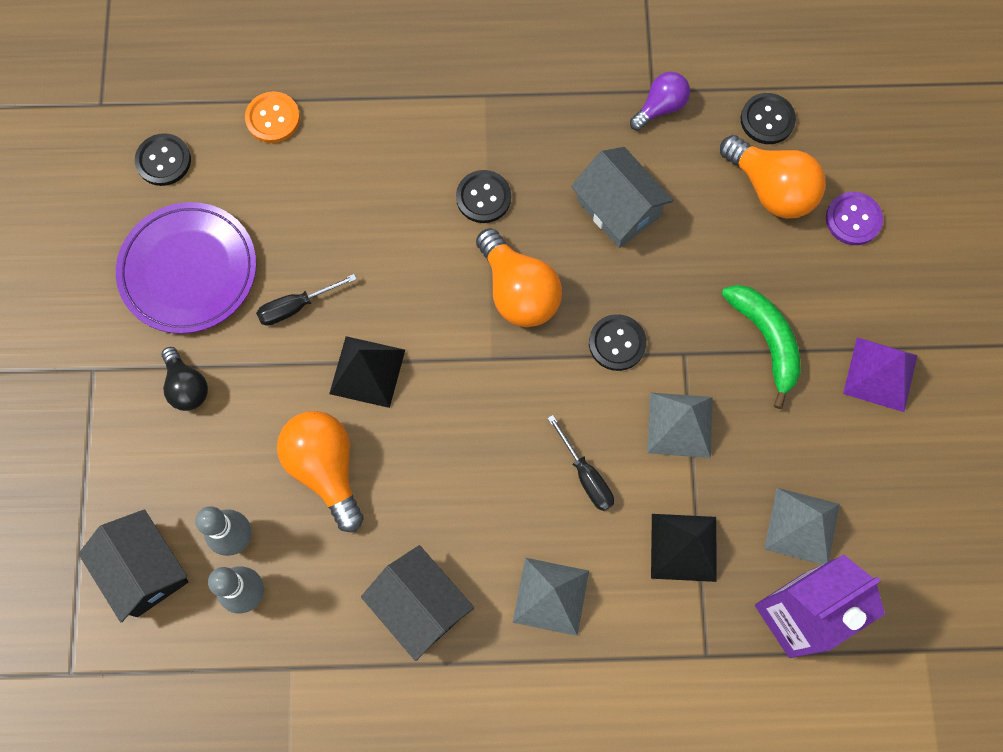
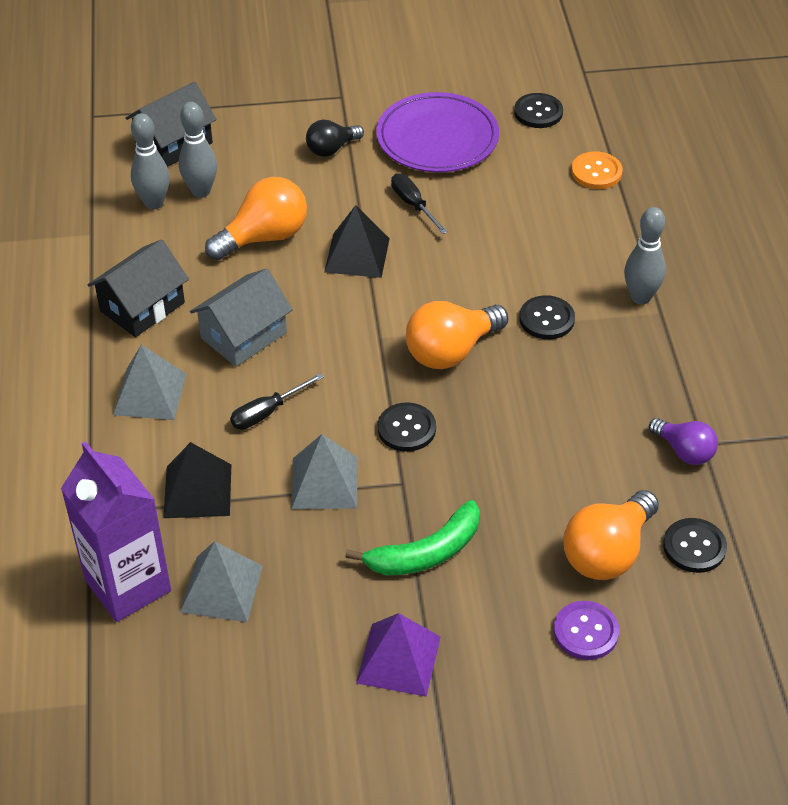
camera: 85 degrees right, 25 degrees down
(463, 109) = (640, 297): none -> grey bowling pin
(618, 208) = (556, 422): grey house -> grey house (244, 335)

